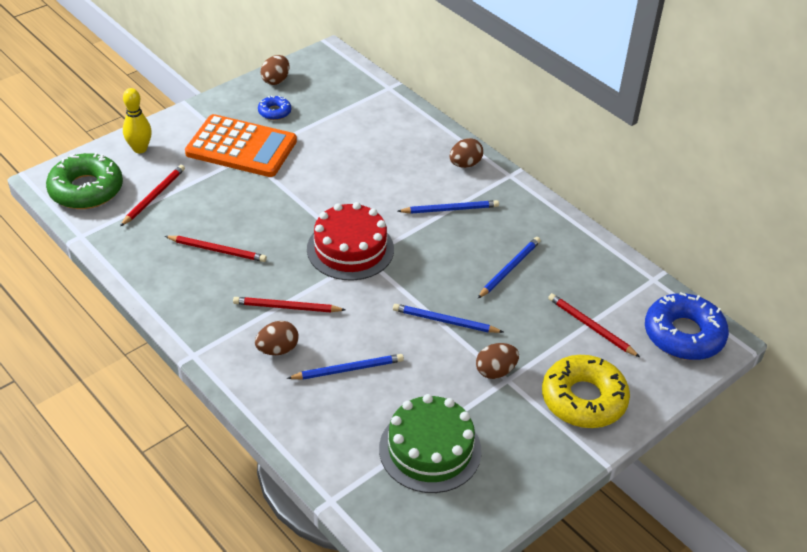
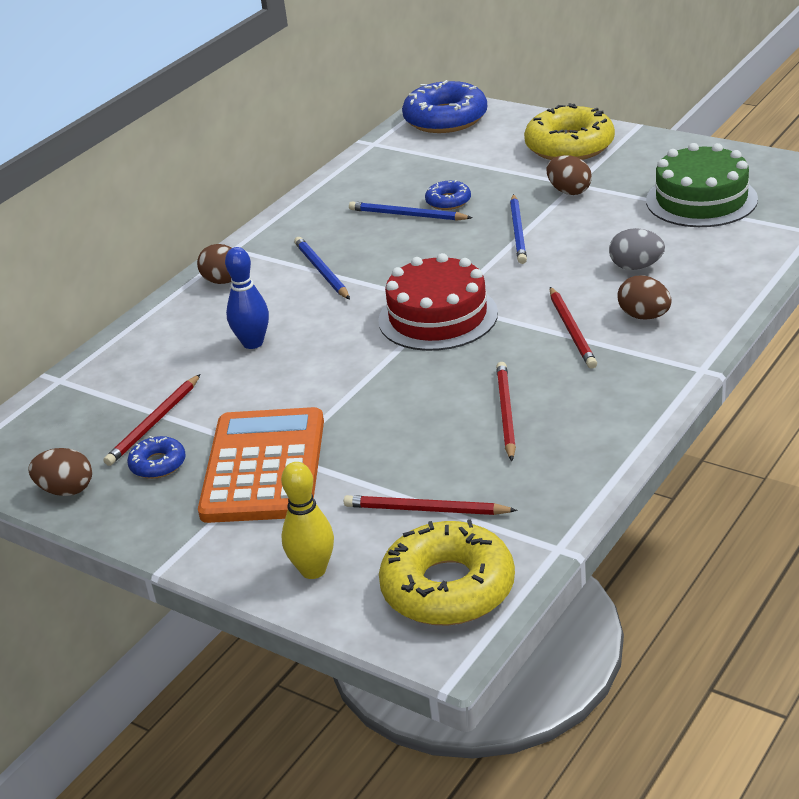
camera: 100 degrees left, 10 degrees down
(86, 190) = (448, 588): green donut -> yellow donut
(348, 369) = (636, 267): blue pencil -> grey egg
(376, 164) = (253, 343): none -> blue bowling pin
(519, 296) = (448, 201): none -> blue donut
(591, 327) = (467, 159): red pencil -> red pencil (154, 423)

